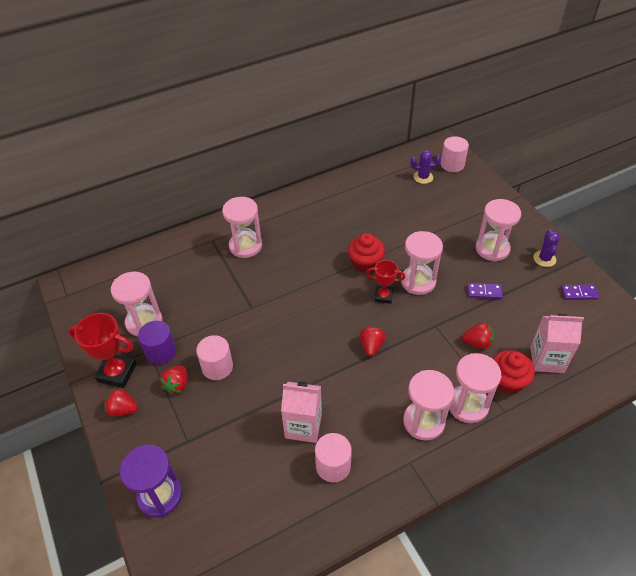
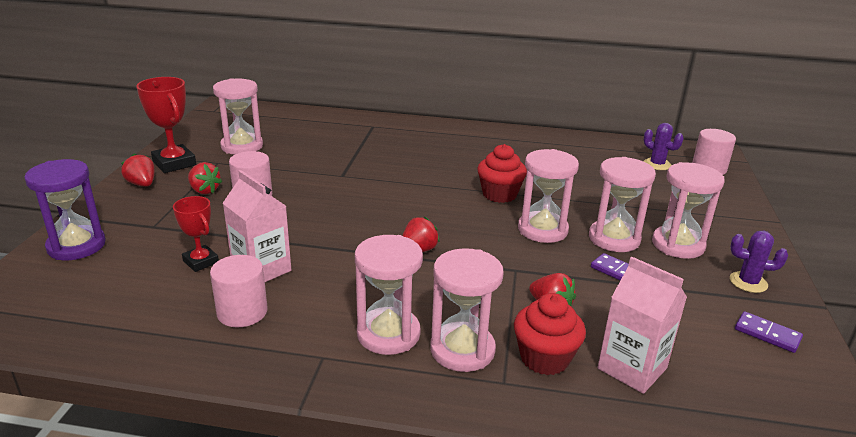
camera: 35 degrees right, 20 degrees down
(161, 352) = (225, 167): purple cylinder -> none
(177, 385) = (204, 190): red strawberry -> red strawberry turned 105 degrees counterclockwise
(245, 246) = (397, 139): pink hourglass -> pink hourglass (614, 239)
(383, 296) = (486, 223): red trophy -> red trophy (201, 261)
(544, 259) = (748, 282): purple cactus -> purple cactus turned 60 degrees clockwise

